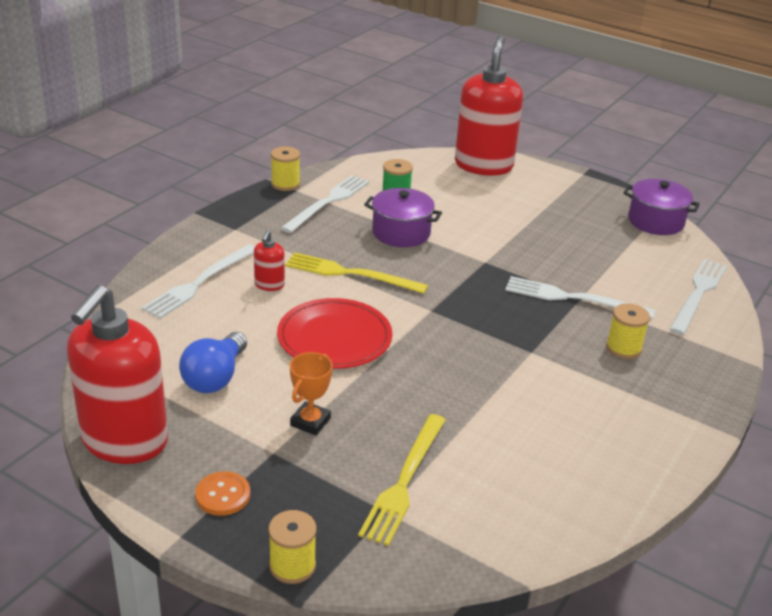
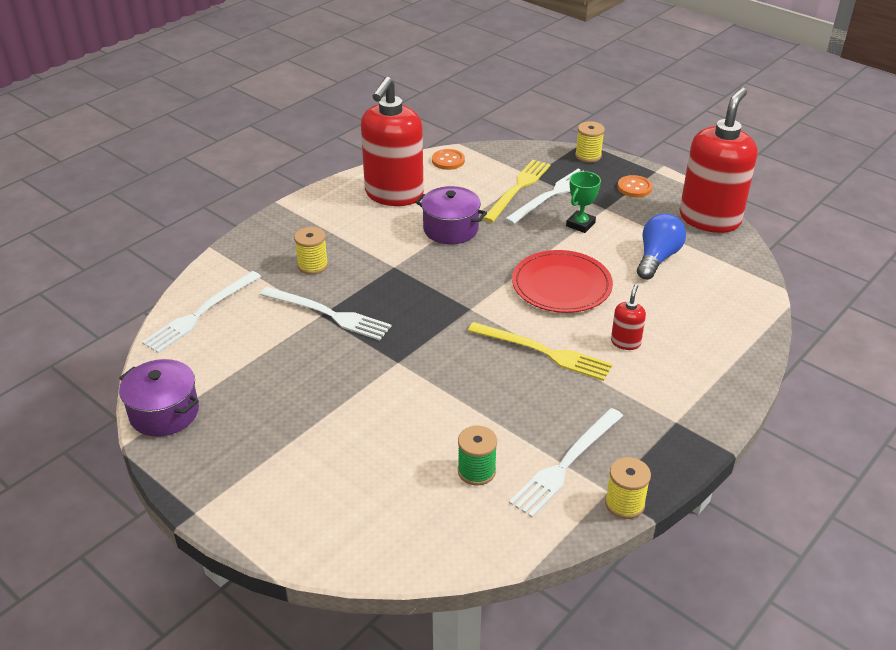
camera: 170 degrees left, 5 degrees up
(199, 283) = (696, 347): white fork -> white fork (552, 195)
(310, 422) = (580, 224): orange trophy -> green trophy
(401, 232) = (481, 407): purple pot -> purple pot (450, 229)
(483, 165) = (333, 537): red soap dispenser -> red soap dispenser (394, 194)
(528, 535) = (448, 161): none -> orange button

